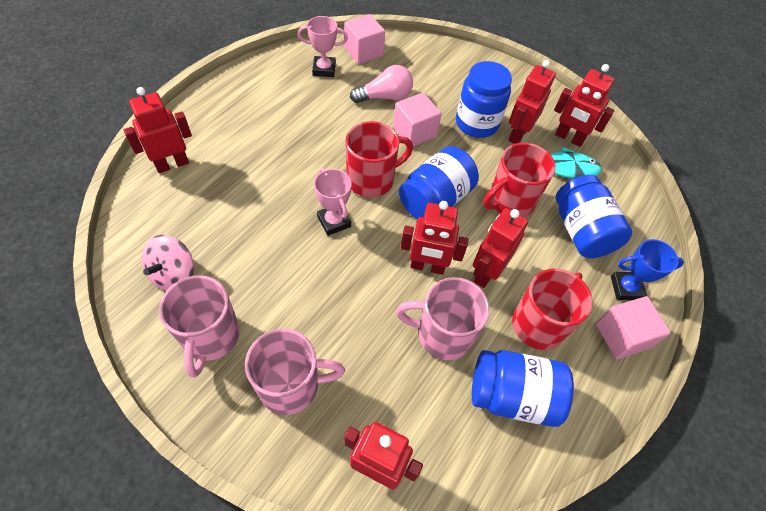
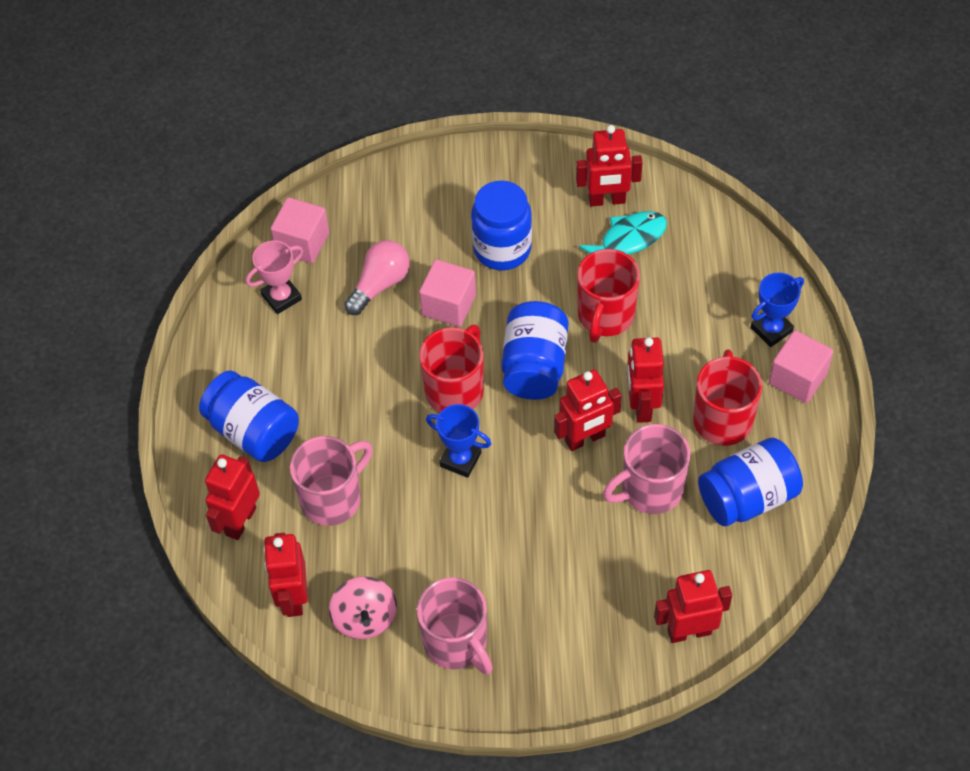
camera: 30 degrees left, 0 degrees up
(291, 385) = (564, 626): pink mug -> pink mug (333, 498)
(334, 221) = (460, 459): pink trophy -> blue trophy
(517, 134) = (553, 232): red robot -> red robot (293, 597)
(581, 231) = (693, 300): blue jar -> blue jar (253, 431)

